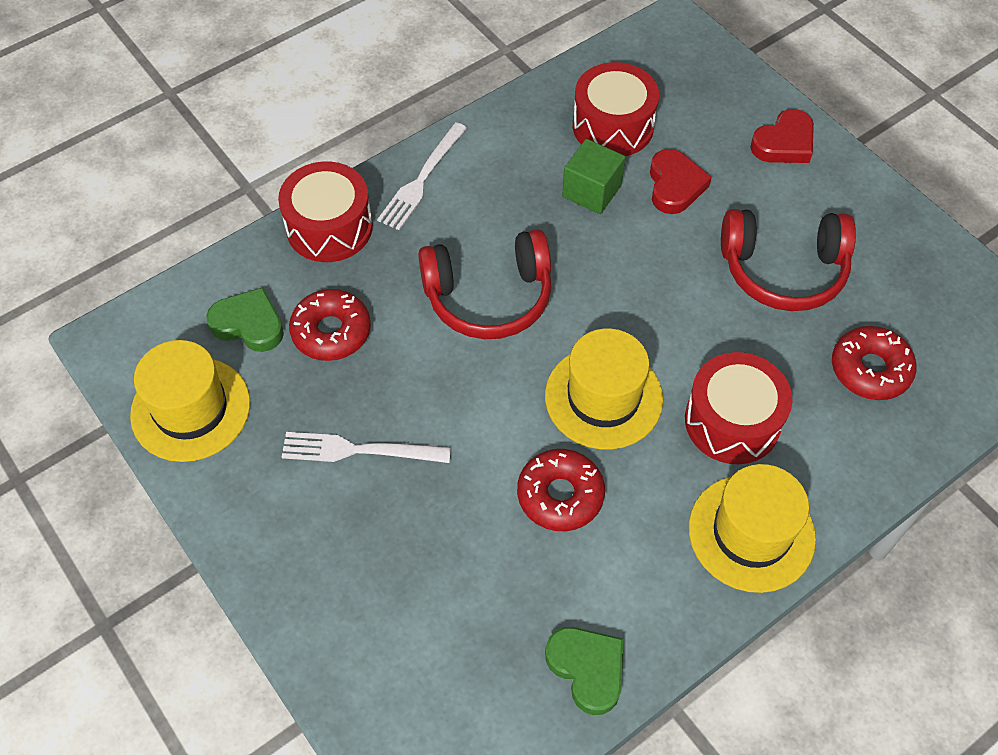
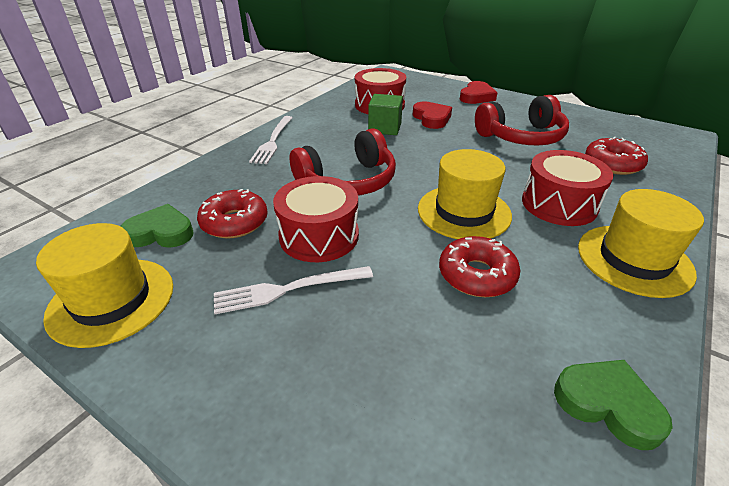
camera: 20 degrees left, 20 degrees down
(329, 227) = (214, 171): red drum -> red drum (319, 236)

